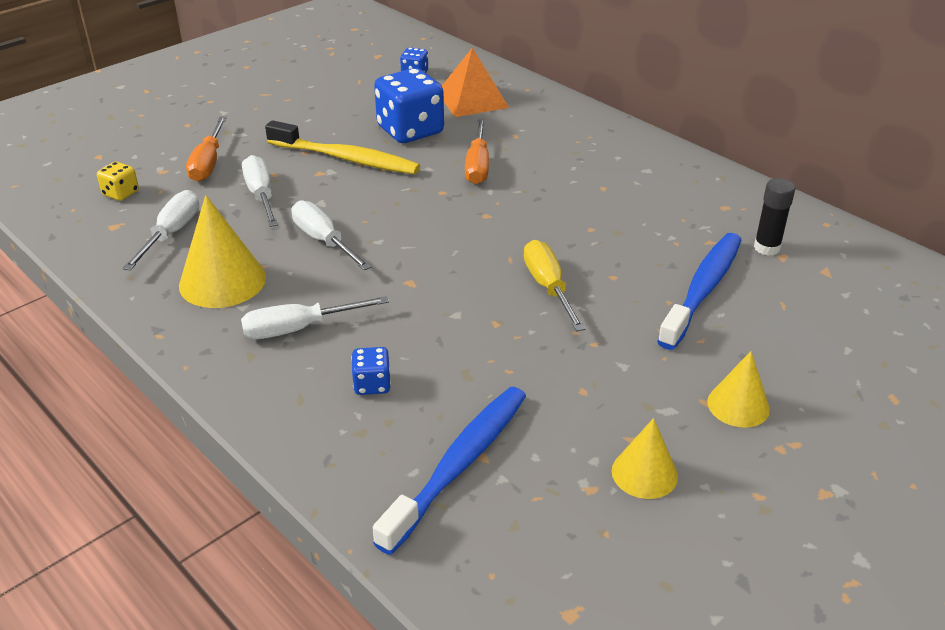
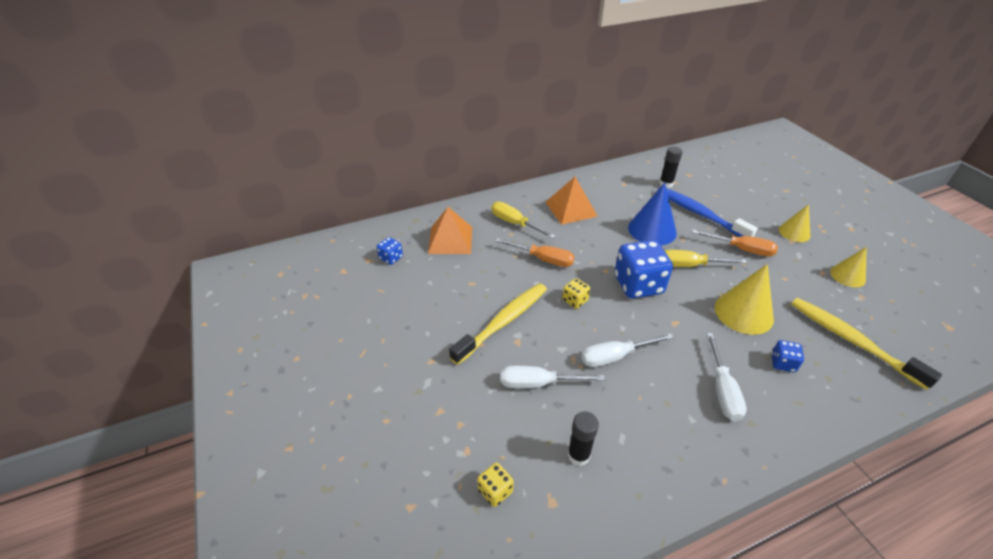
camera: 70 degrees left, 5 degrees up
(171, 233) = (578, 455): white screwdriver -> black glue stick
(208, 163) = (469, 413): orange screwdriver -> orange screwdriver (741, 249)
(222, 281) = (657, 427): yellow cone -> yellow cone (743, 313)
(410, 131) = (478, 279): blue dice -> blue dice (638, 285)
(410, 199) = (575, 300): none -> yellow dice
(459, 465) = (851, 340): blue toothbrush -> yellow toothbrush
(539, 134) = (515, 223): none -> yellow screwdriver
(610, 169) = (571, 209): none -> orange pyramid
(614, 245) = (652, 230): none -> blue cone

